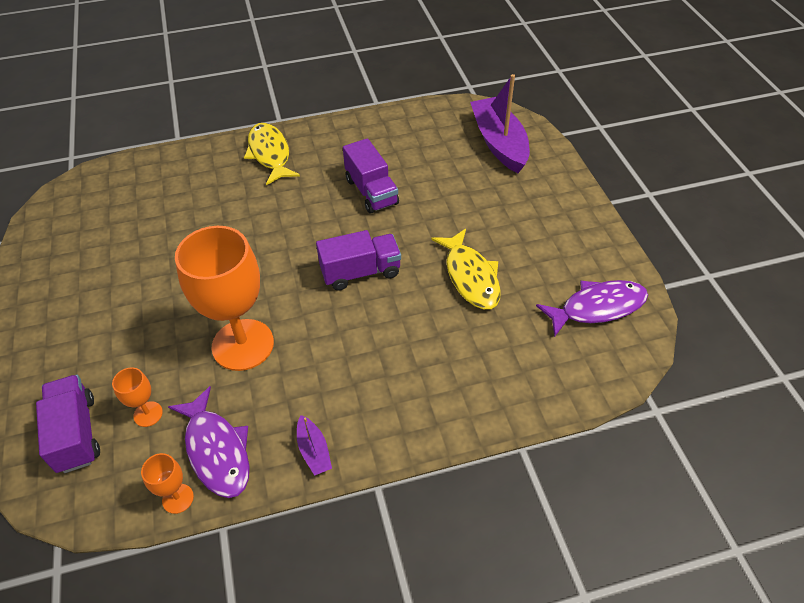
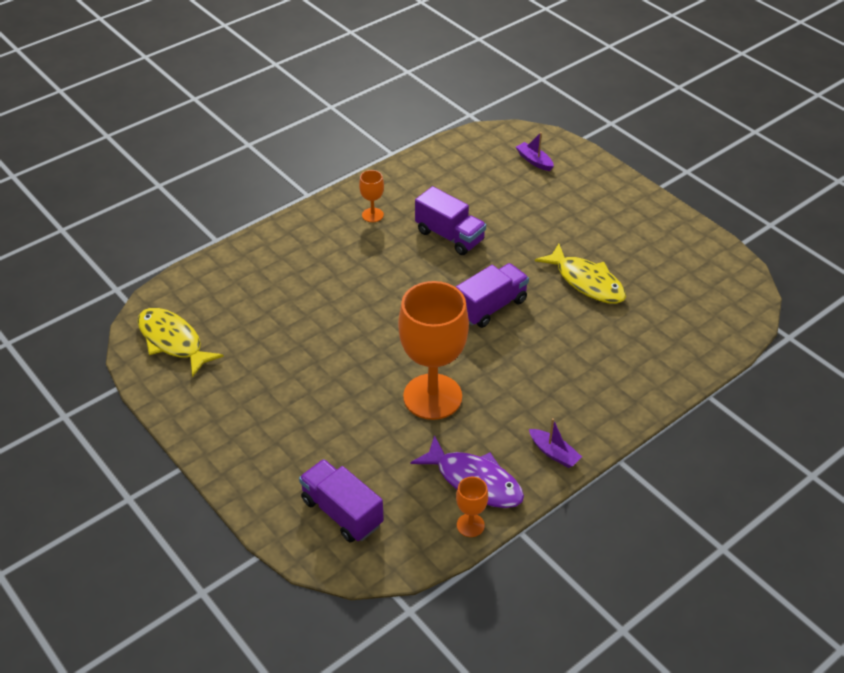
camera: 25 degrees left, 5 degrees down
(148, 414) = (393, 476): orange goblet -> orange goblet (372, 215)
(270, 154) = (326, 229): yellow fish -> yellow fish (173, 341)
(499, 143) = (534, 161): purple boat -> purple boat, size x0.45
(597, 307) = (702, 275): purple fish -> none

